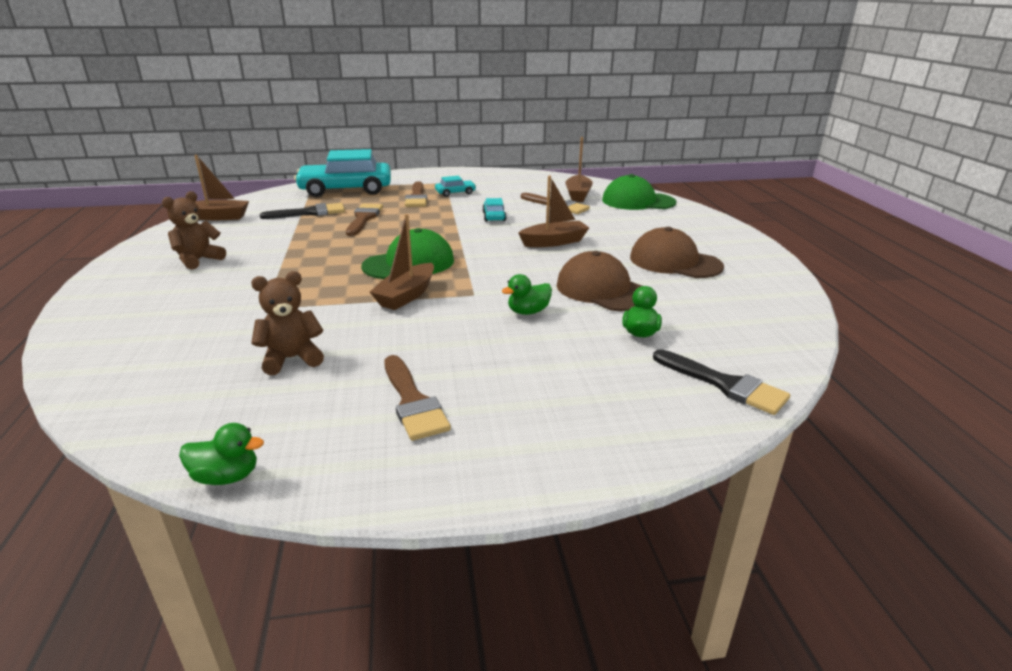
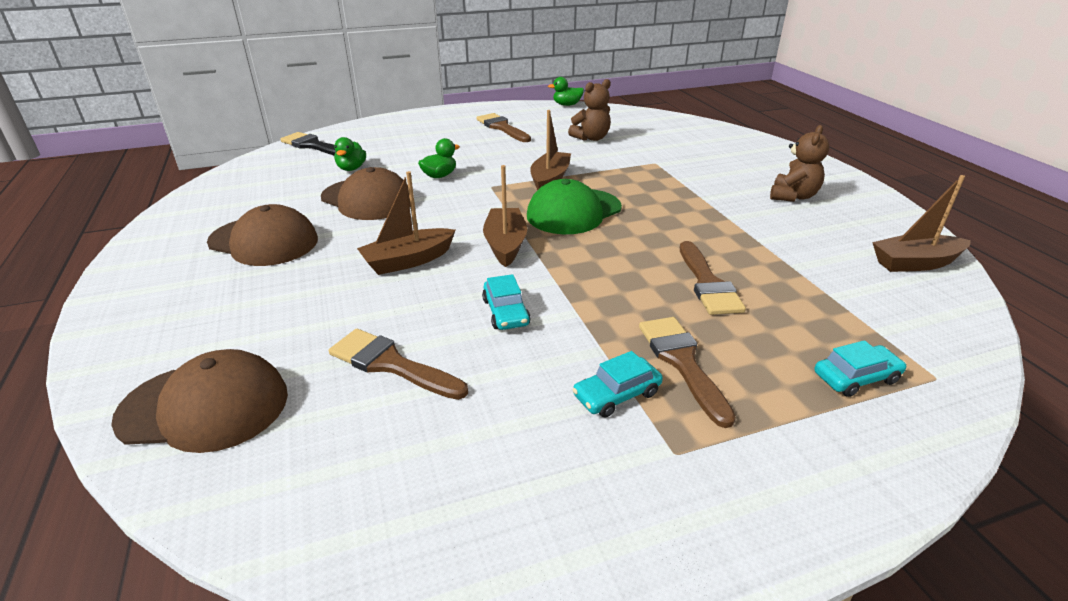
camera: 170 degrees right, 5 degrees up
(309, 213) = (806, 288): black brush -> none
(346, 189) = (856, 378): turquoise car -> turquoise car, size x0.43
(578, 195) = (334, 422): brown boat -> brown boat (505, 245)
(638, 201) = (205, 407): green cap -> brown cap

